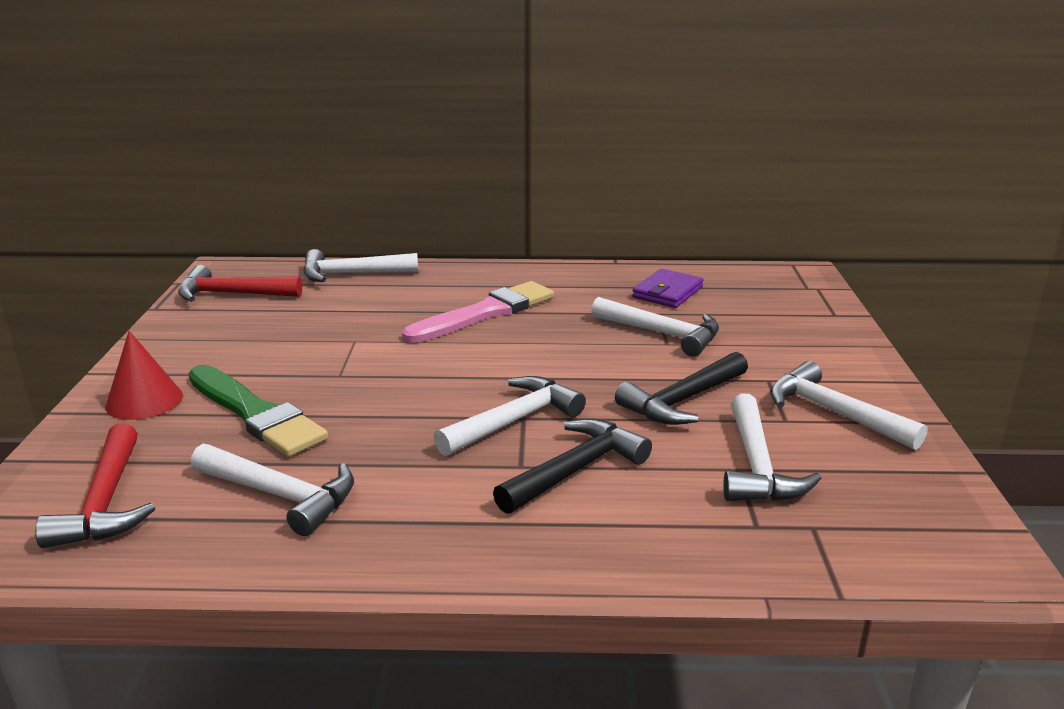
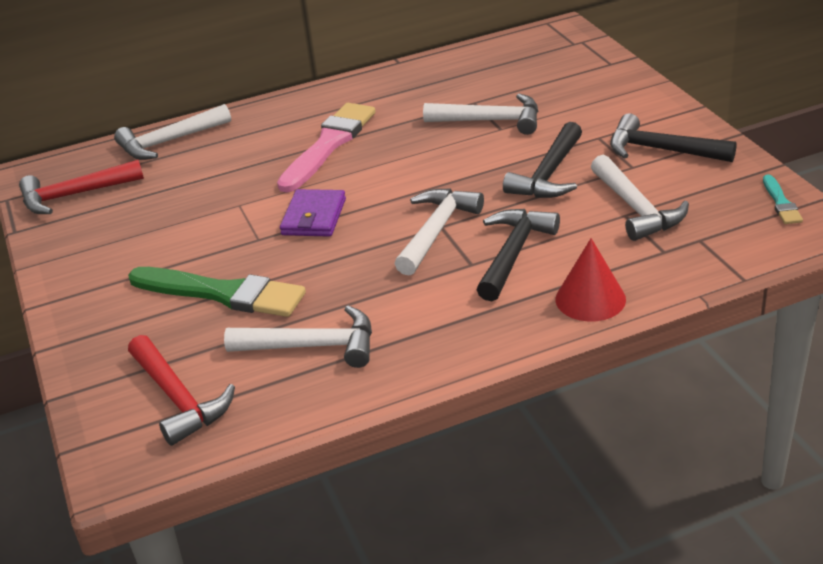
camera: 20 degrees left, 10 degrees up
(144, 400) = (111, 314): red cone -> red cone (590, 299)
(667, 292) = (465, 80): purple wallet -> purple wallet (314, 217)
(832, 412) = (661, 150): white hammer -> black hammer
(953, 517) = (781, 203): none -> turquoise brush

